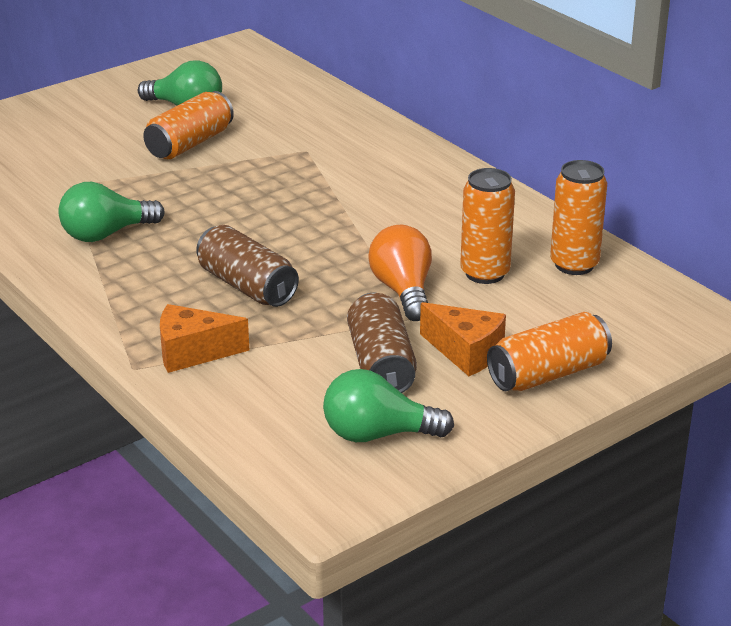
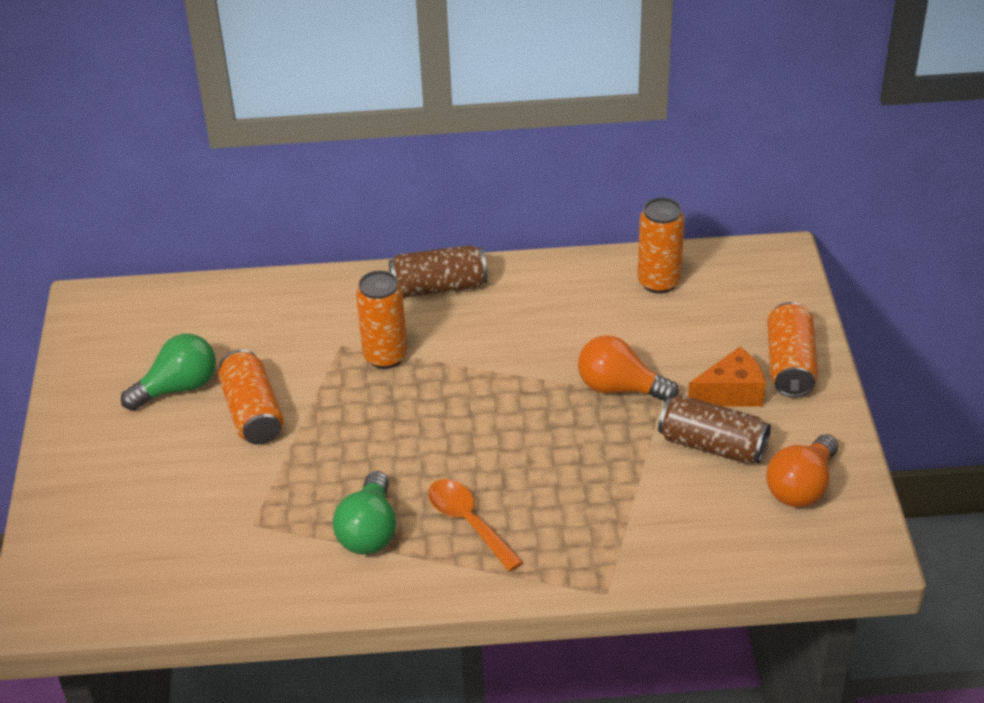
camera: 55 degrees left, 10 degrees up
(157, 273) = (468, 522): none -> orange spoon
(193, 353) = (612, 547): orange cheese -> none
(247, 286) = (536, 474): brown can -> brown can (438, 287)
(377, 434) = (801, 487): green light bulb -> orange light bulb
(485, 273) = (631, 333): orange can -> orange can (385, 356)

